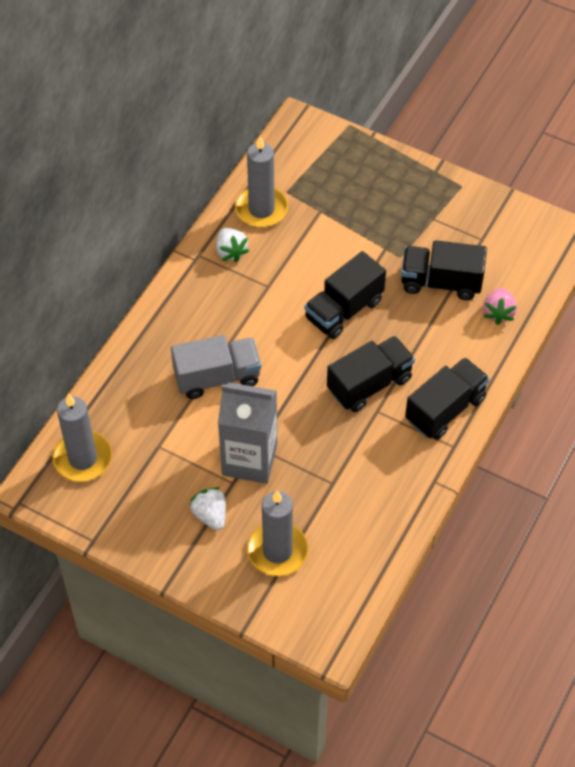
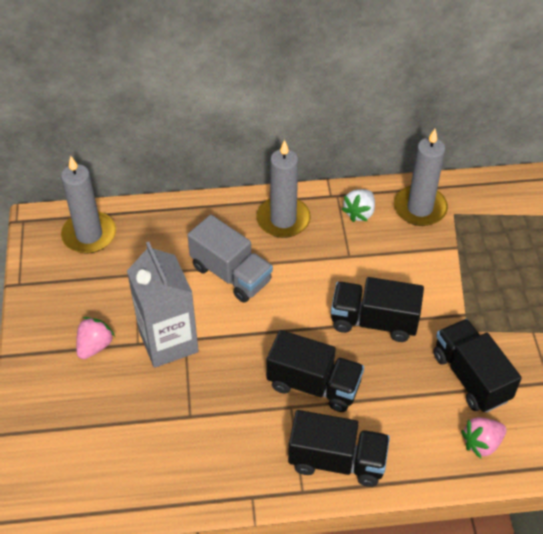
camera: 55 degrees right, 5 degrees down
(210, 515) = (95, 346): white strawberry -> pink strawberry
(277, 551) = (92, 414): grey candle -> grey candle (283, 219)

